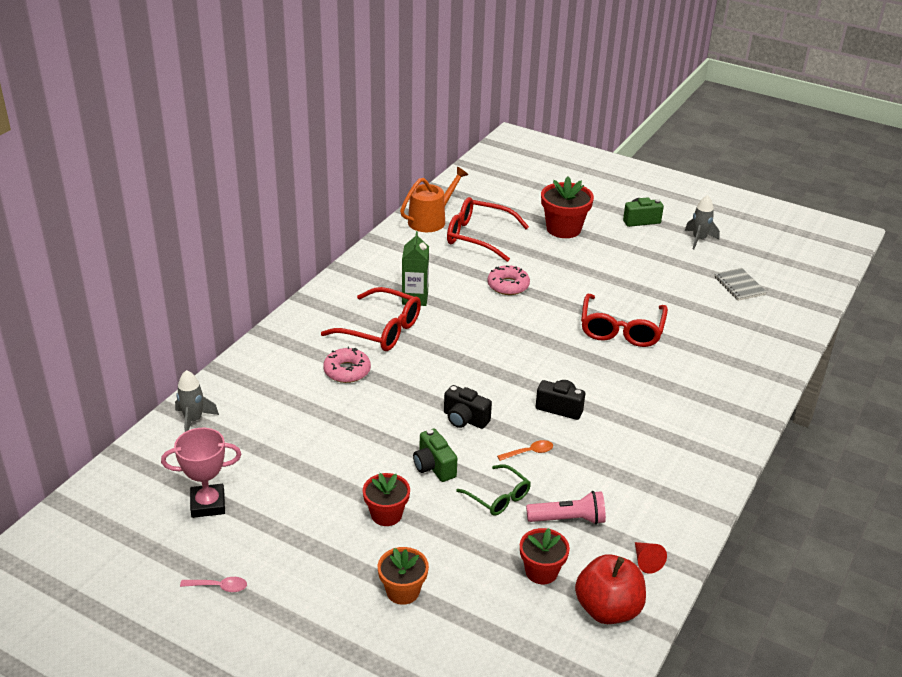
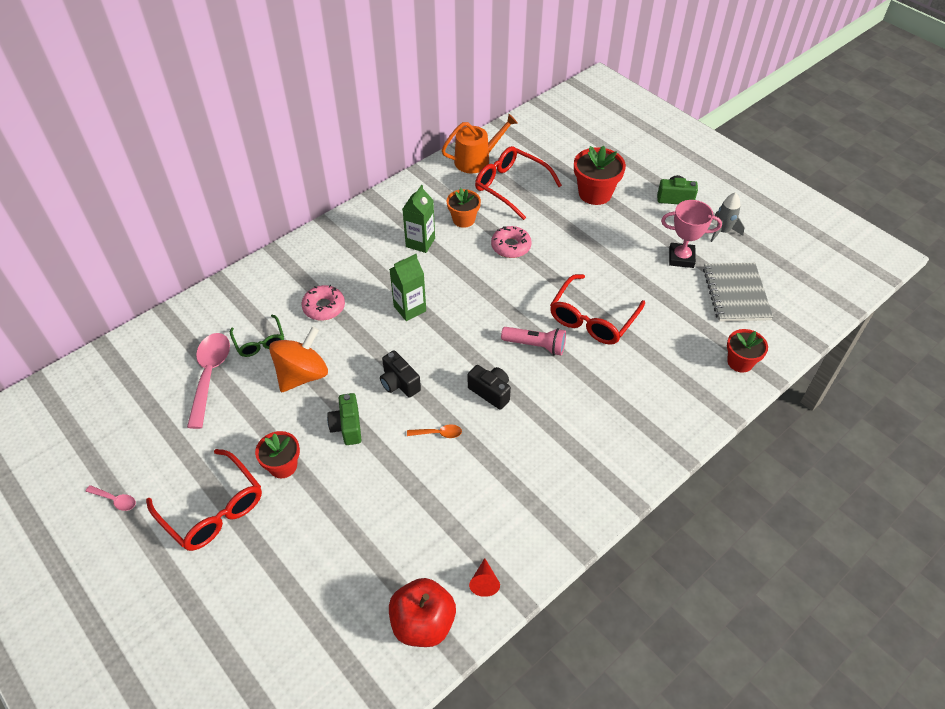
camera: 20 degrees right, 15 degrees up
(193, 420) = (176, 328): grey rocket -> none
(208, 504) = (146, 415): pink trophy -> pink trophy (681, 258)
(258, 454) = (210, 375): none -> pink spoon
(359, 433) = (302, 375): none -> orange spinning top
(380, 329) = (374, 270): red glasses -> red glasses (212, 509)
(403, 591) = (257, 549): orange flower pot -> orange flower pot (463, 219)
(437, 355) = (410, 308): none -> green carton
(498, 497) = (387, 474): green glasses -> green glasses (259, 341)
(541, 571) = (385, 564): red flower pot -> red flower pot (740, 362)
(568, 519) = (437, 515): pink flashlight -> pink flashlight (536, 345)
(739, 286) = (736, 294): grey notebook -> grey notebook, size x1.60

